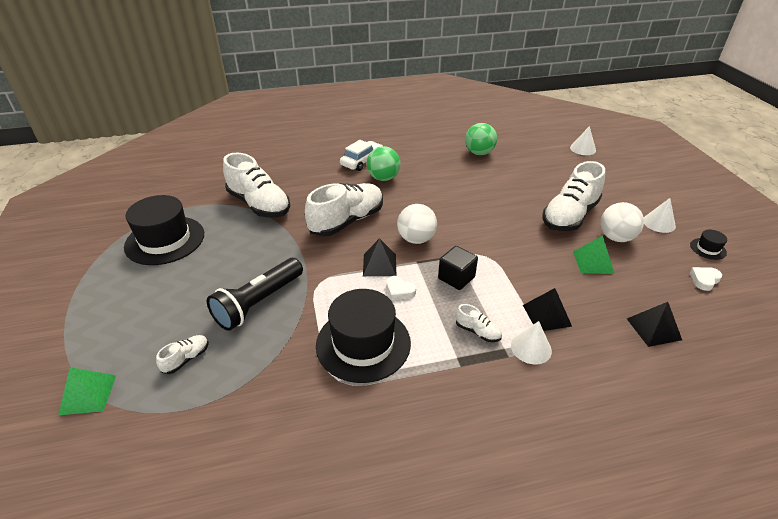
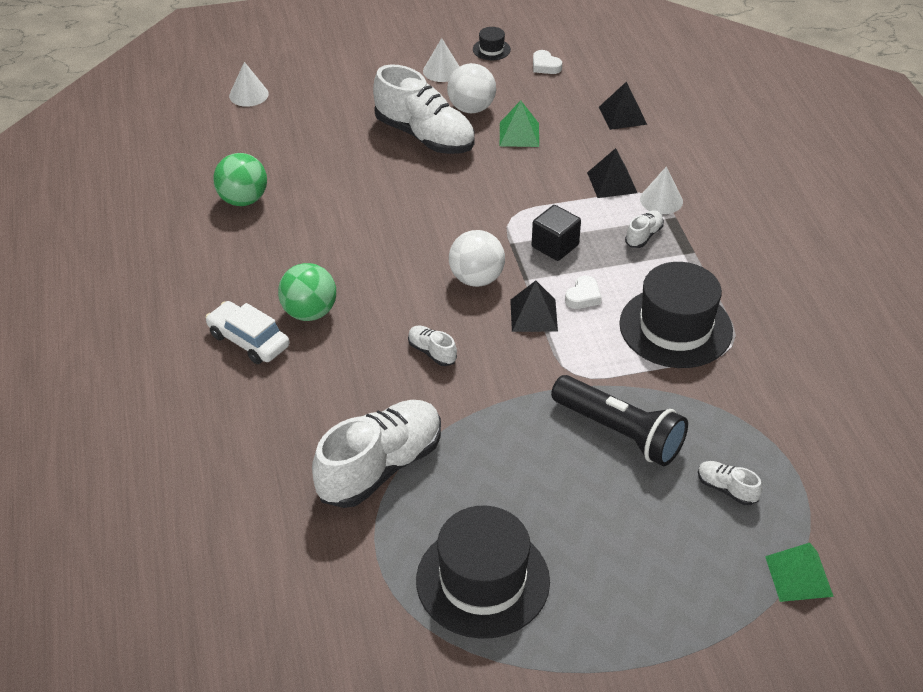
camera: 90 degrees left, 5 degrees up
(347, 221) = (432, 352): white shoe -> white shoe, size x0.43

